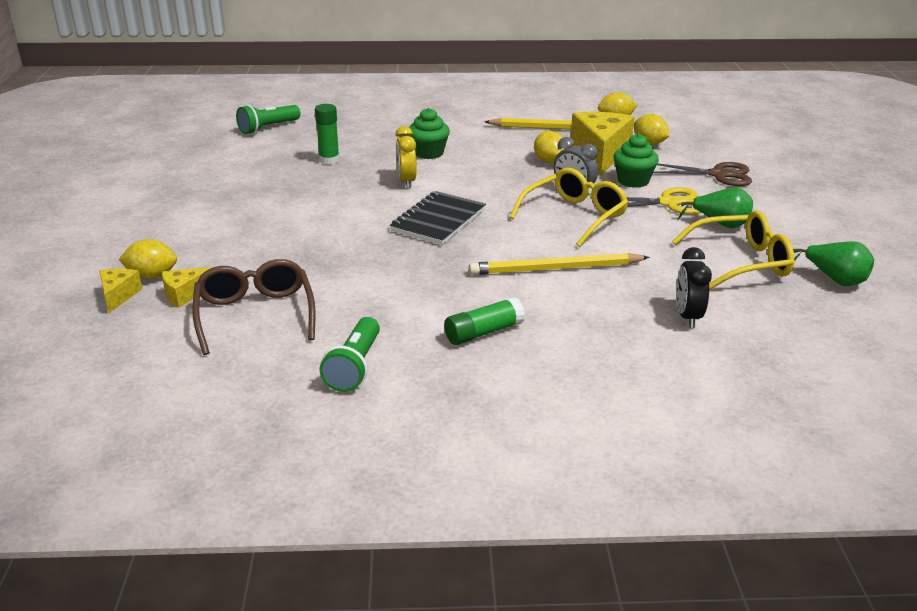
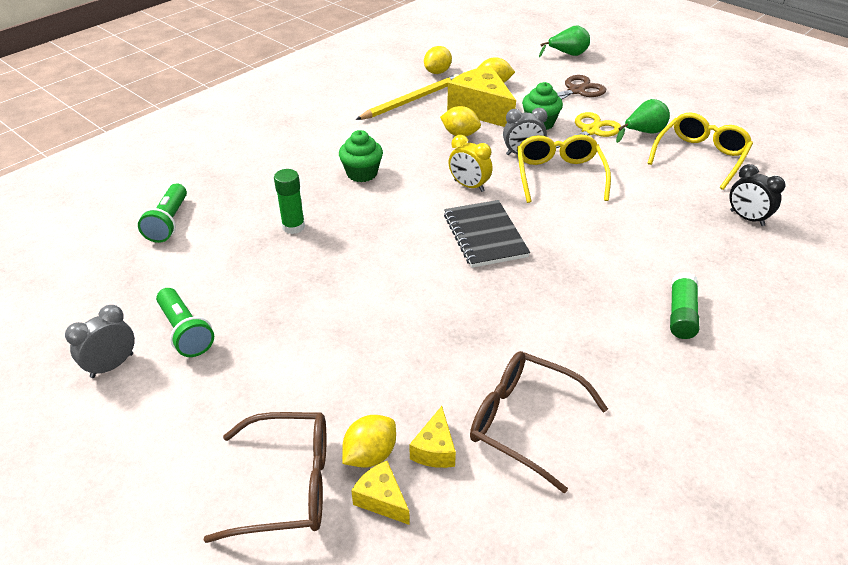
camera: 45 degrees left, 10 degrees up
(95, 263) = (288, 485): none -> brown glasses
(123, 174) = (112, 365): none -> grey clock
(354, 367) = (668, 409): green flashlight -> green flashlight (185, 332)
(406, 181) = (396, 212): yellow clock -> yellow clock (469, 186)
(556, 269) = (626, 229): yellow pencil -> none
(834, 280) = (757, 142): green pear -> green pear (567, 54)

